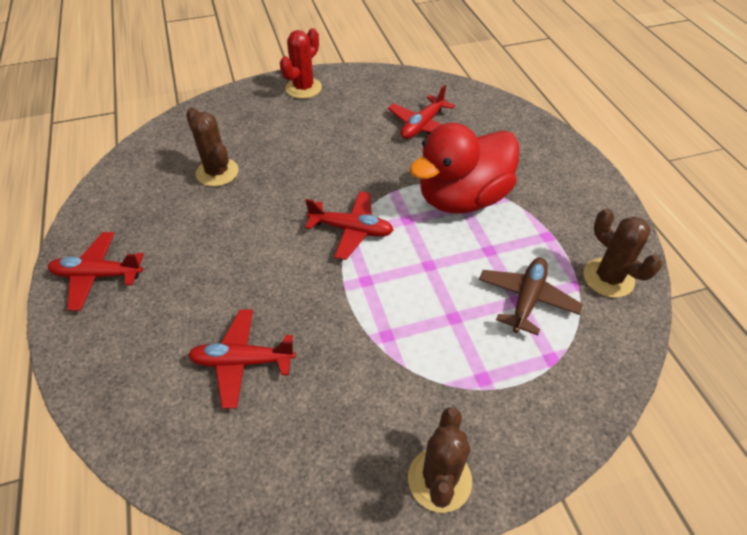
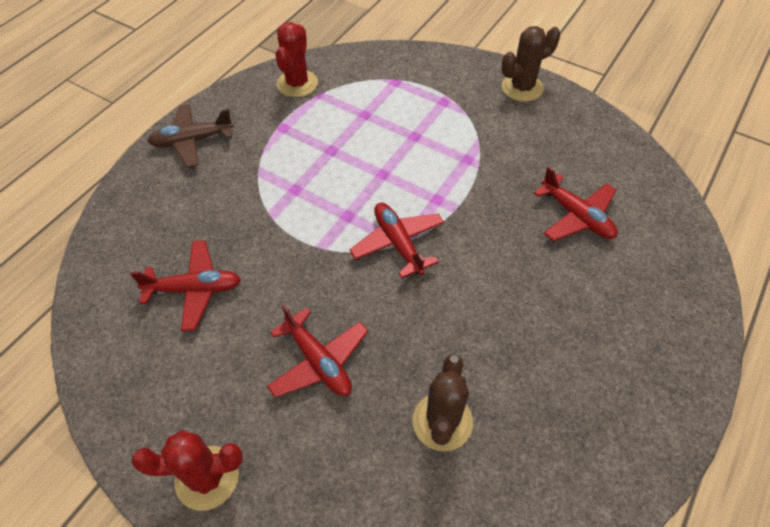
camera: 130 degrees left, 5 degrees up
(98, 275) = (649, 387): red plane -> red plane (318, 361)
(462, 198) = (285, 195): red duck -> none
(527, 299) = (359, 111): brown plane -> brown plane (192, 141)
(608, 278) = (297, 84): brown cactus -> red cactus

